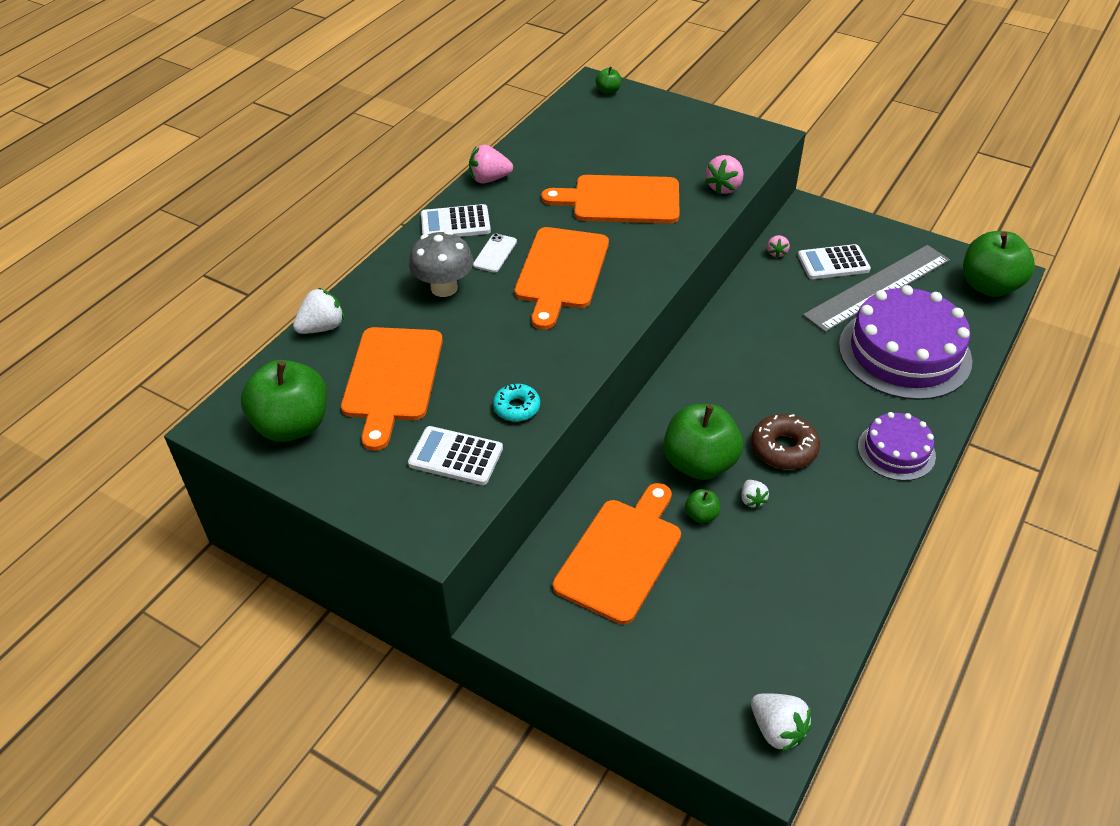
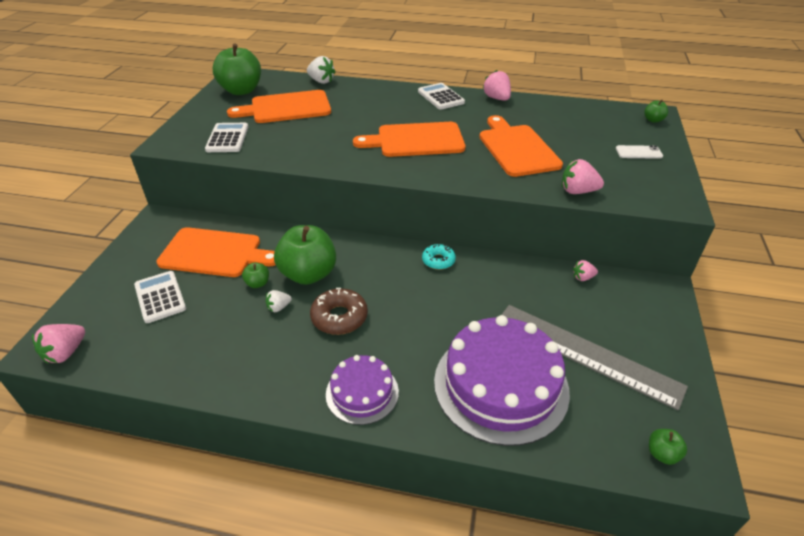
camera: 70 degrees right, 5 degrees down
(444, 288) = (375, 106): grey mushroom -> none
(495, 253) = (420, 115): white phone -> white phone (638, 152)
(516, 407) = (275, 149): turquoise donut -> turquoise donut (438, 261)
(777, 730) = (65, 353): white strawberry -> pink strawberry
(833, 263) = (598, 316): white calculator -> white calculator (160, 297)
(989, 286) = (662, 454): green apple -> green apple, size x0.43

